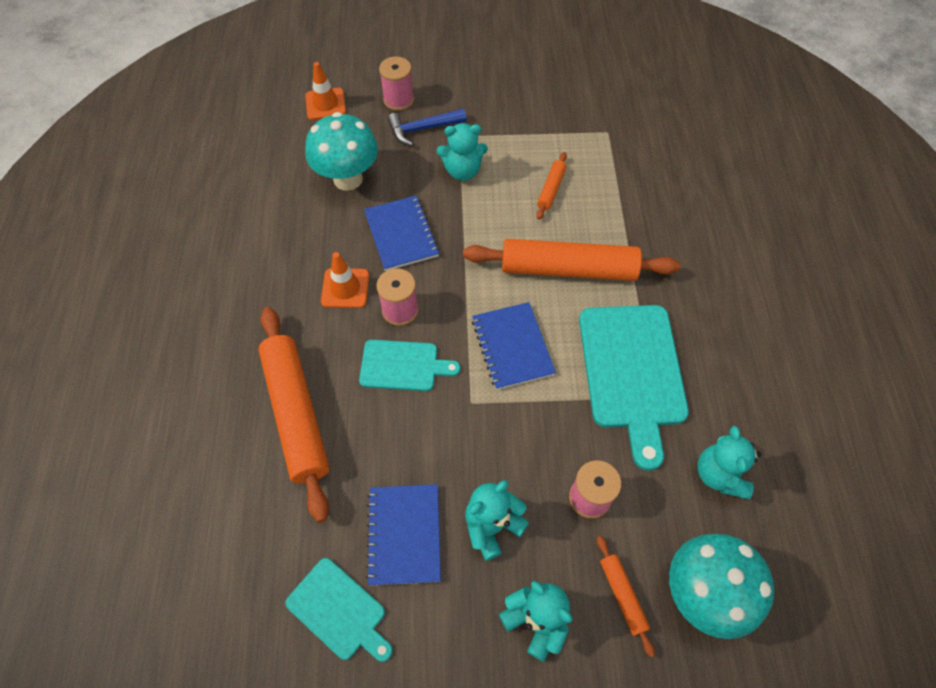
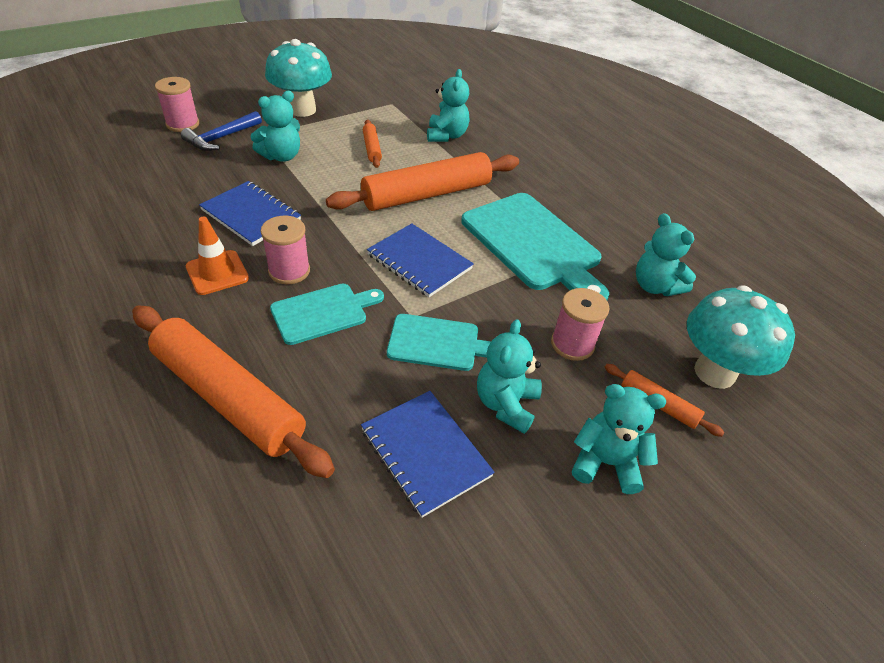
camera: 35 degrees left, 15 degrees down
(325, 104) = (103, 143): orange traffic cone -> none
(339, 611) = (404, 562): turquoise cutting board -> turquoise cutting board (438, 343)
(348, 179) = (164, 190): turquoise mushroom -> turquoise mushroom (302, 110)
(636, 197) = (446, 136): none -> turquoise teddy bear

